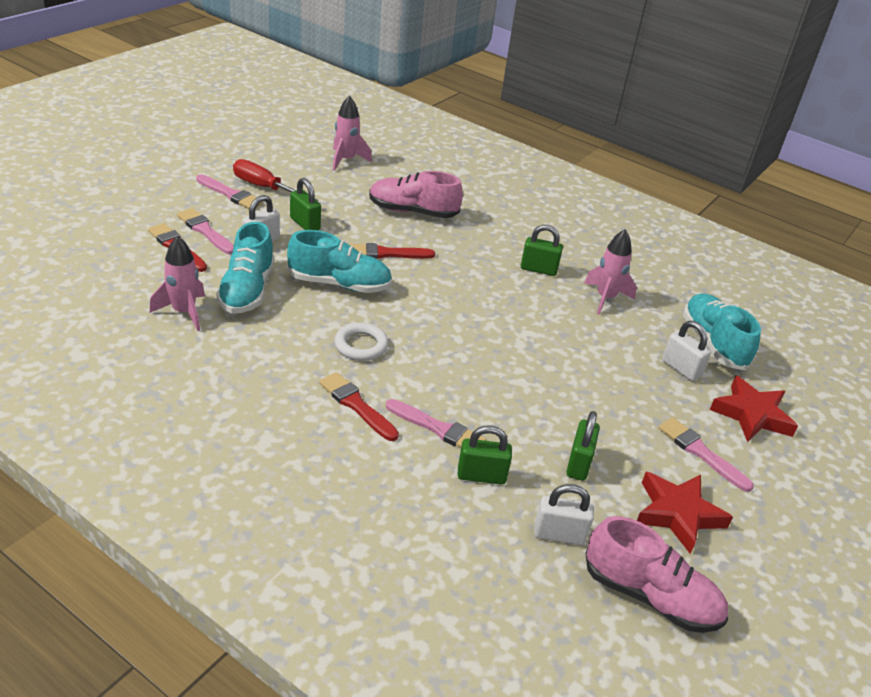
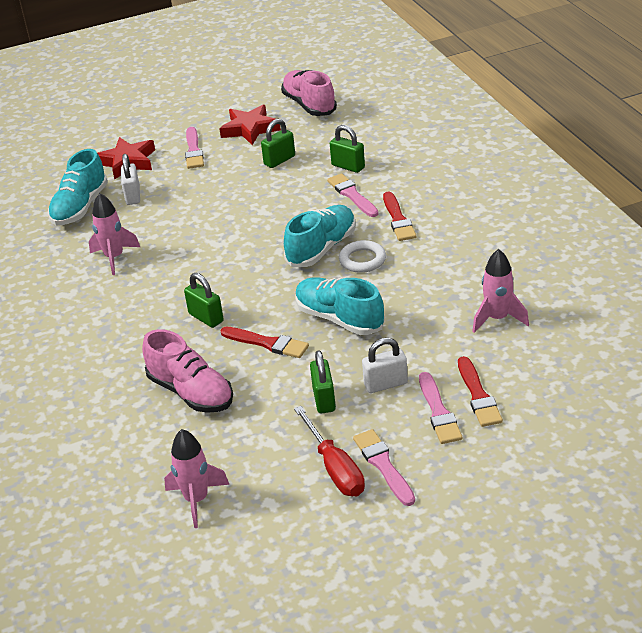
camera: 140 degrees left, 0 degrees up
(247, 290) = (430, 329): turquoise shoe -> turquoise shoe (322, 248)
(538, 269) = (138, 296): green padlock -> green padlock (206, 318)
(559, 534) = (330, 134): white padlock -> none

